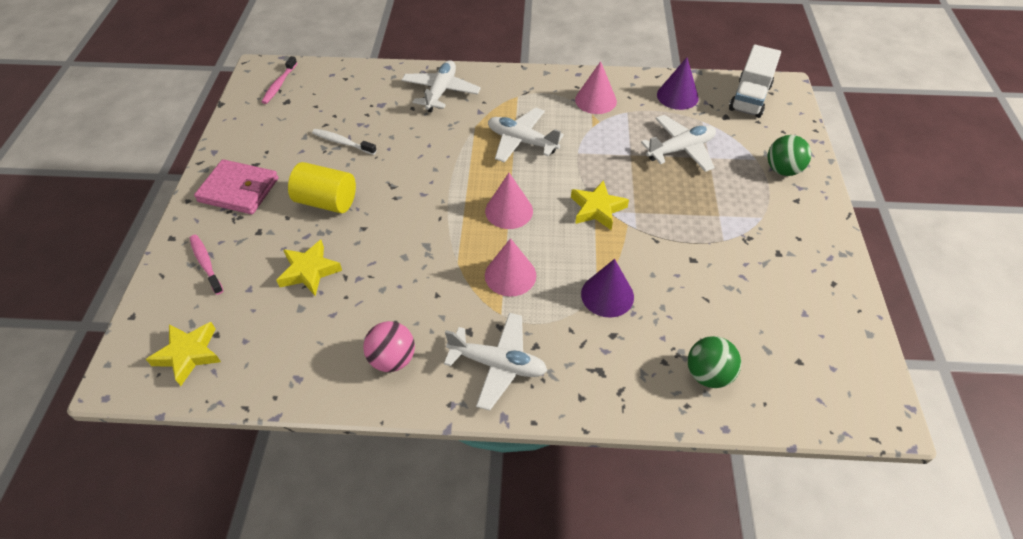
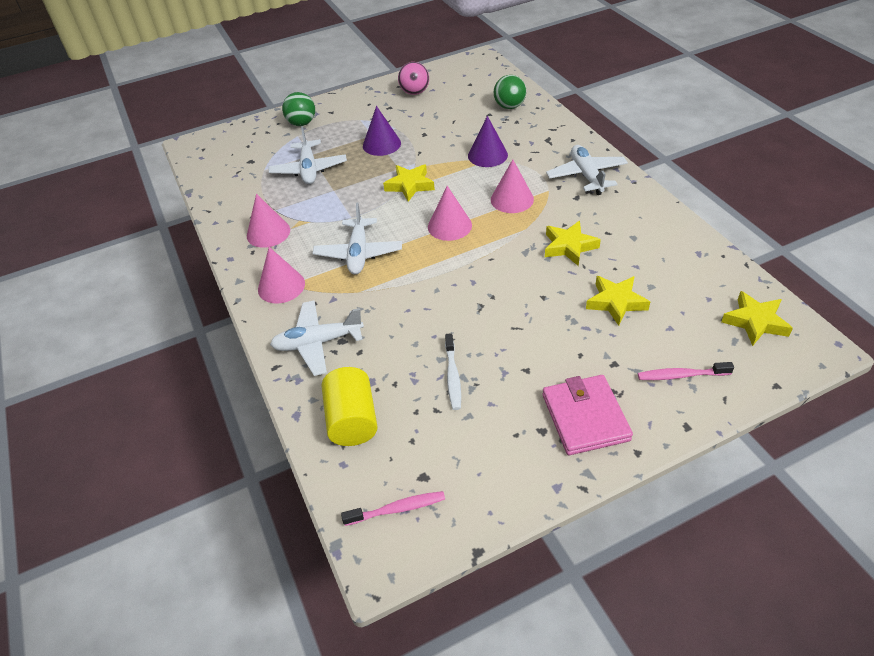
camera: 115 degrees left, 5 degrees down
(206, 263) = (681, 375): pink toothbrush -> pink toothbrush turned 60 degrees clockwise
(326, 201) = (537, 338): yellow cylinder -> yellow cylinder (352, 420)
(392, 359) = (634, 218): pink ball -> pink ball (415, 92)
(403, 280) = (569, 246): none -> yellow star
(519, 90) = (281, 286): none -> pink cone
(677, 96) = (234, 191): purple cone -> purple cone (381, 144)
(680, 149) = (309, 169): white plane -> white plane turned 135 degrees counterclockwise
(749, 98) = (216, 156): white truck -> none

